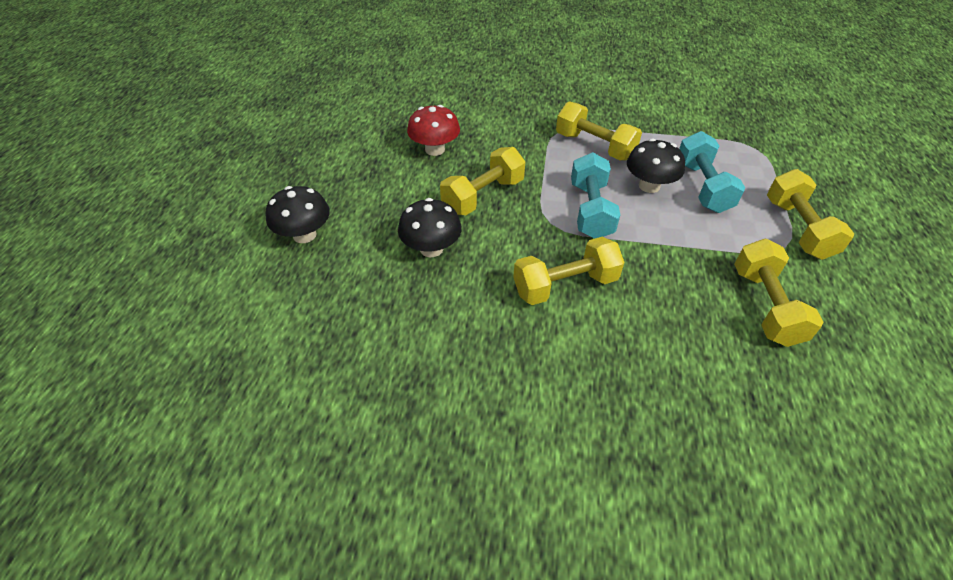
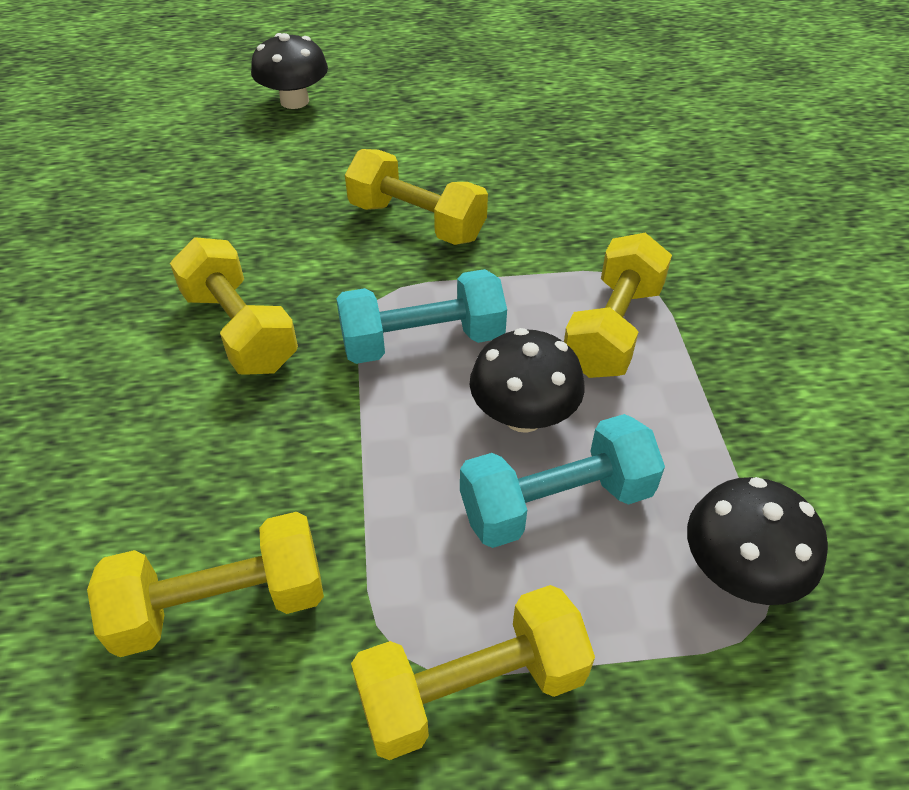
camera: 75 degrees right, 0 degrees up
(431, 248) = (292, 196): black mushroom -> black mushroom (739, 571)
(435, 149) = (509, 159): red mushroom -> none

